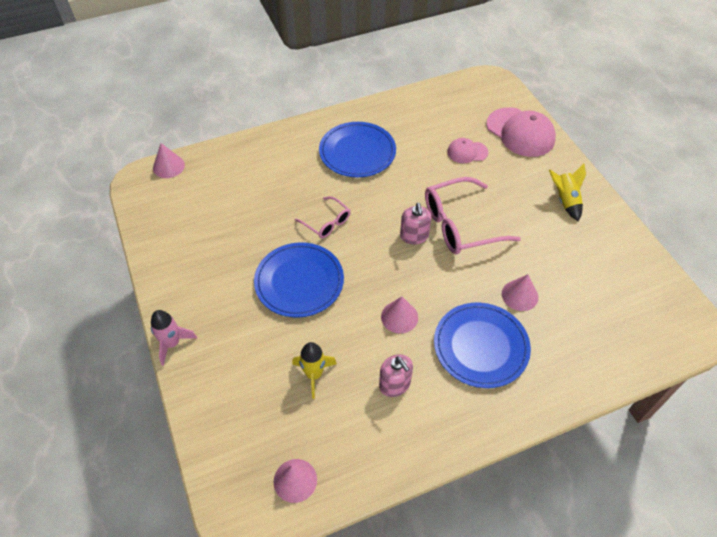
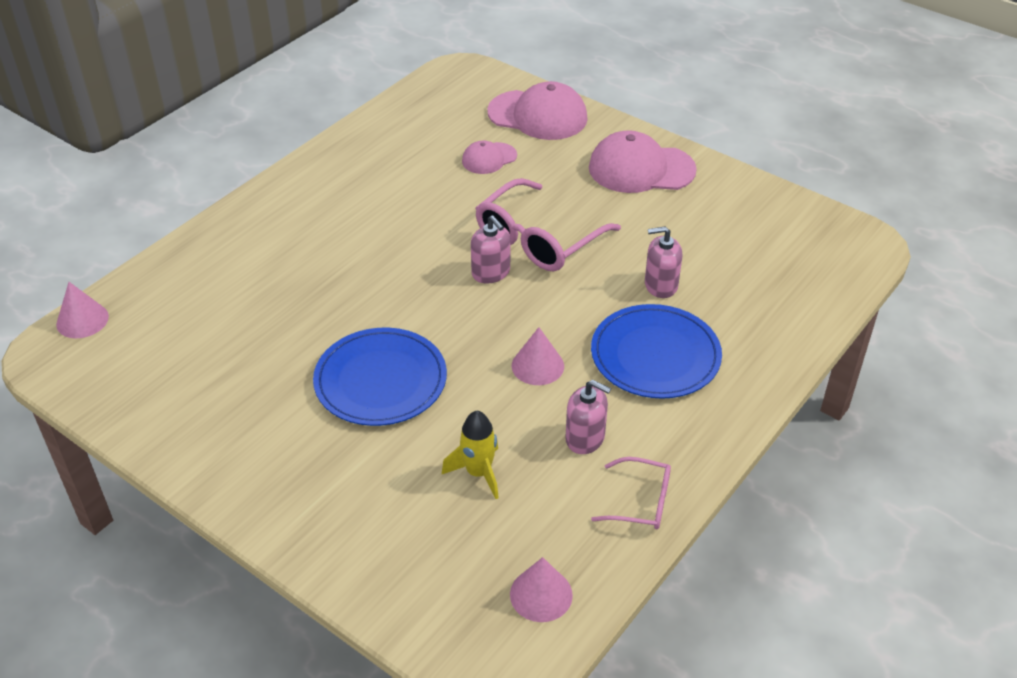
camera: 30 degrees left, 10 degrees down
(172, 343) = (257, 524): pink rocket -> none
(327, 222) = (367, 301): pink glasses -> pink glasses (641, 502)
(357, 152) = (347, 207): blue plate -> none
(519, 295) = (660, 285): pink cone -> pink soap dispenser
(565, 200) = (641, 169): yellow rocket -> pink cap

